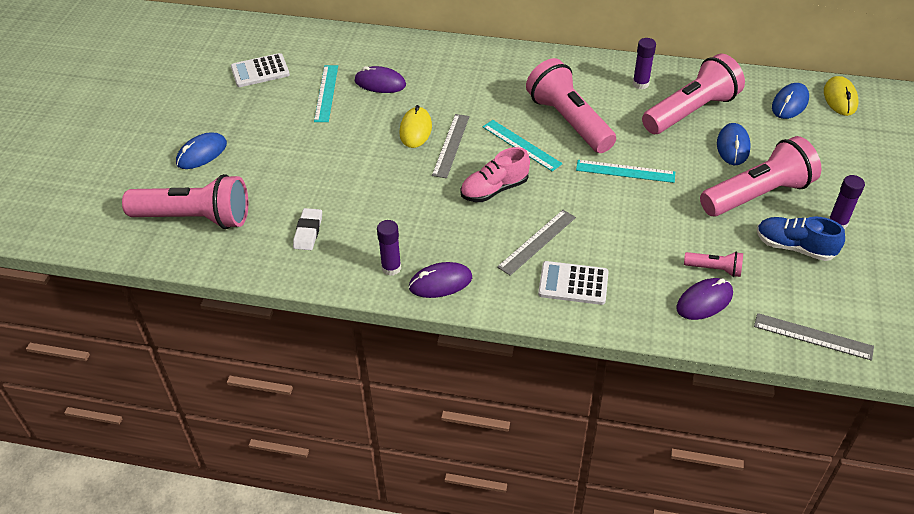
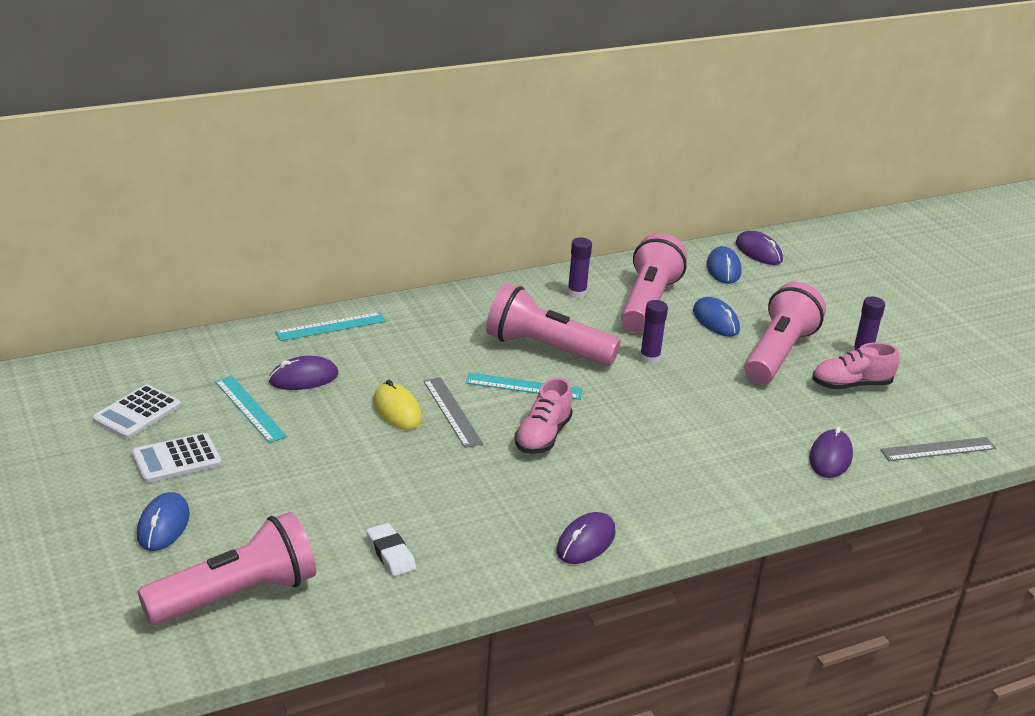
camera: 40 degrees left, 15 degrees down
(391, 268) = (521, 550): purple glue stick -> purple glue stick (649, 358)
(537, 242) = (636, 467): grey ruler -> none
(573, 283) = (708, 490): white calculator -> white calculator (176, 459)
(625, 171) = (647, 375): turquoise ruler -> turquoise ruler (331, 327)
(714, 269) = (810, 428): pink flashlight -> none
(794, 247) = (851, 385): blue shoe -> pink shoe
(840, 98) = (758, 252): yellow mouse -> purple mouse

